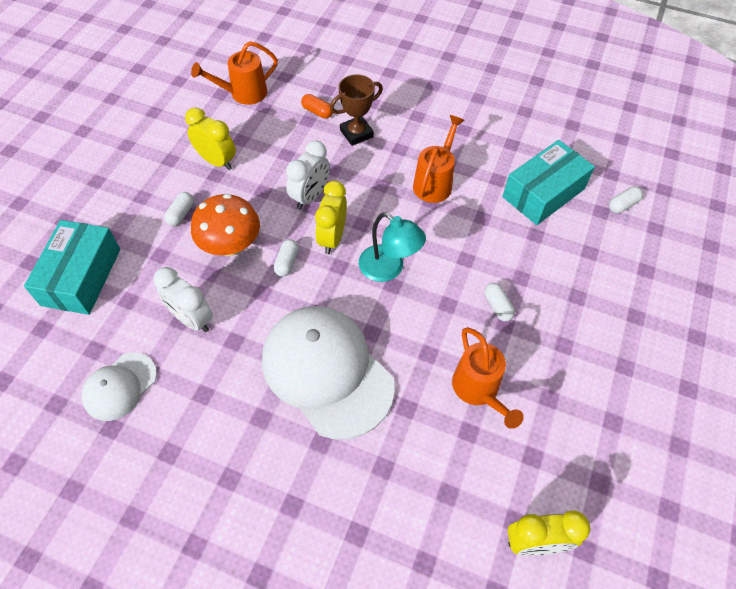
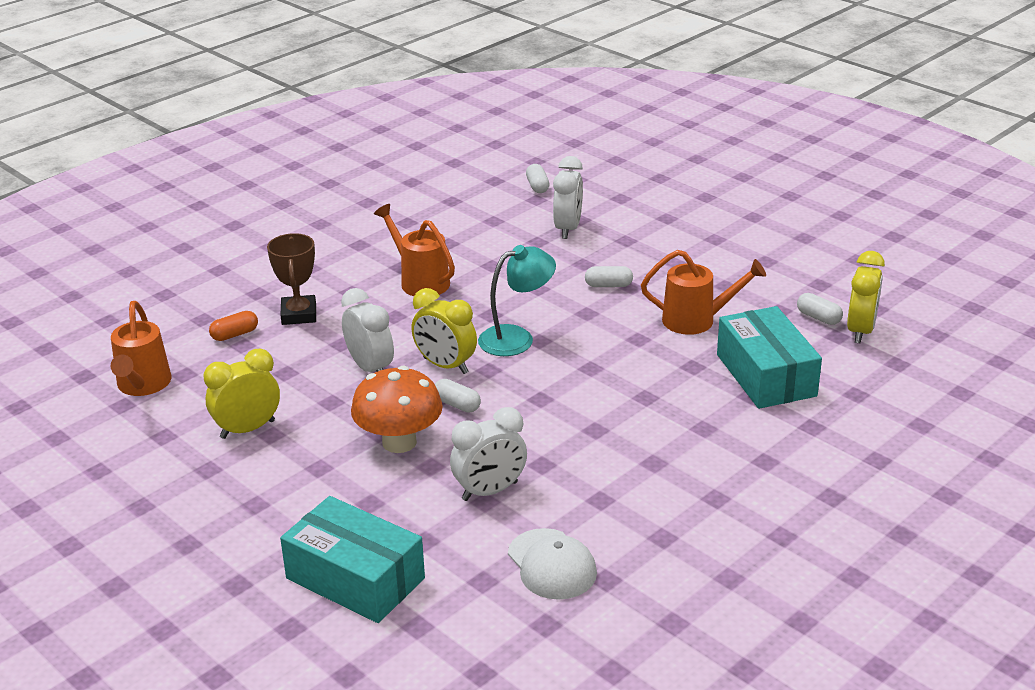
camera: 65 degrees left, 25 degrees down
(181, 214) = (315, 474): white capsule -> white capsule (818, 317)
(327, 371) = (622, 406): white cap -> none
(543, 193) = (488, 222): turquoise box -> turquoise box (766, 375)
(568, 249) = (568, 229): none -> white clock

